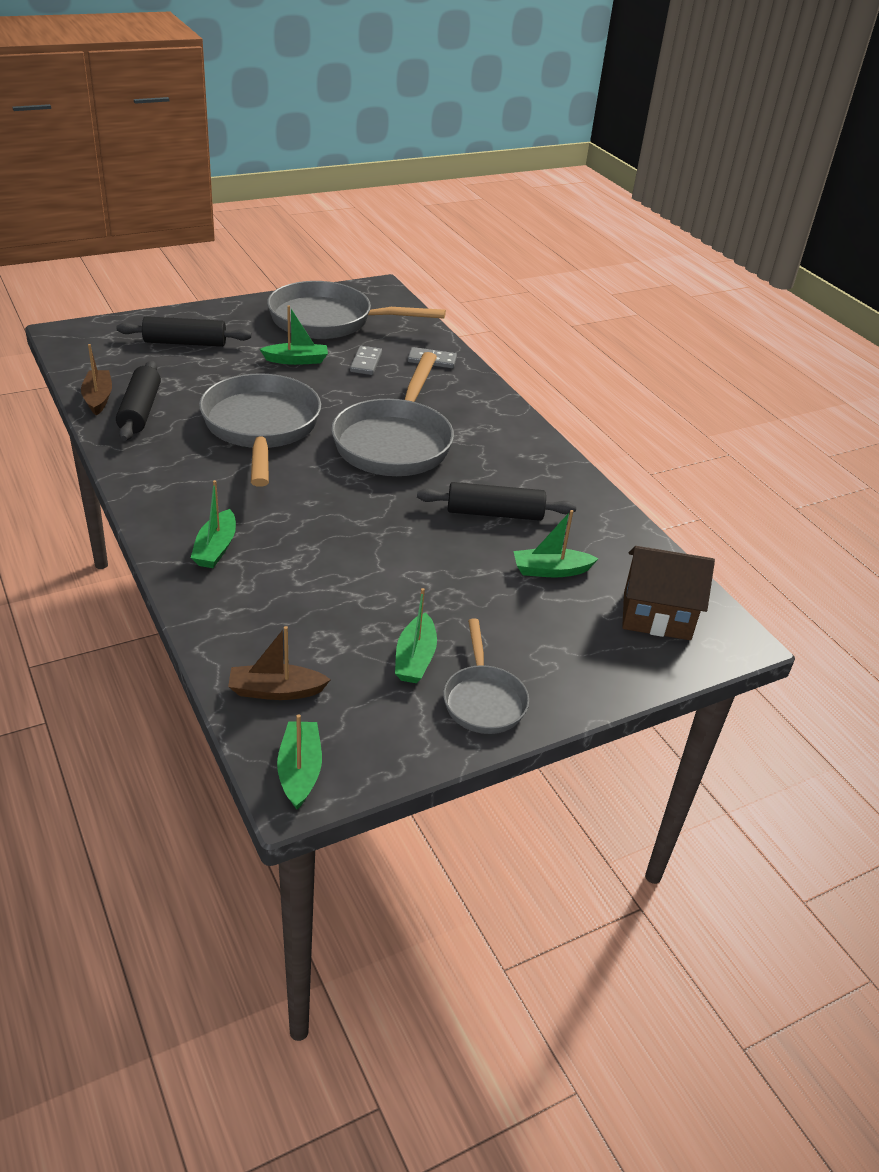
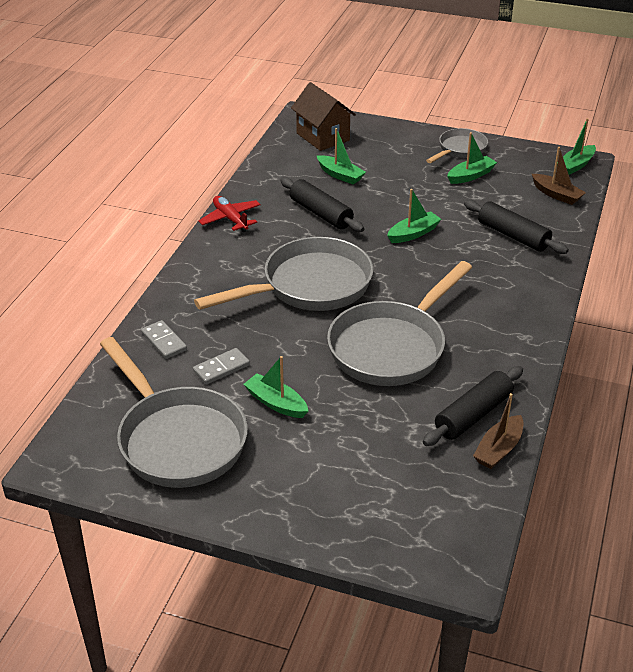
camera: 130 degrees left, 0 degrees up
(185, 343) = (352, 484): black rolling pin -> black rolling pin (513, 236)
(216, 548) = (519, 274): green boat -> green boat (413, 234)
(558, 465) = (230, 219): none -> red plane

